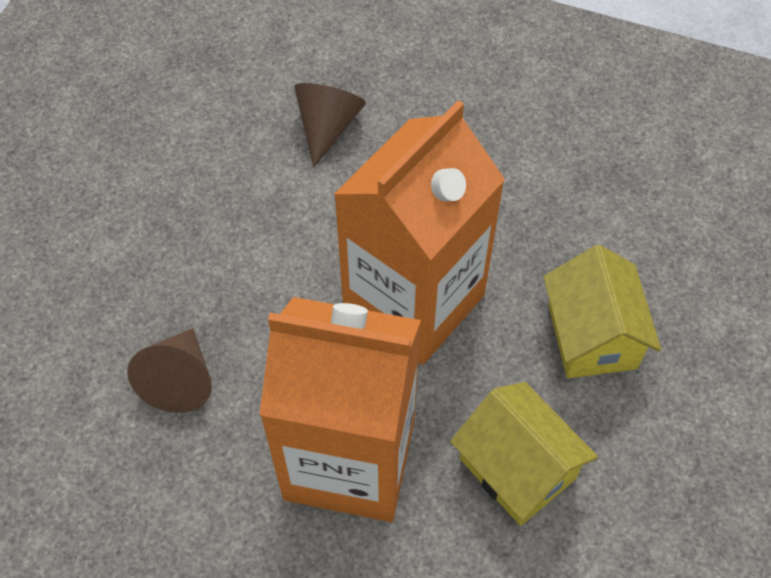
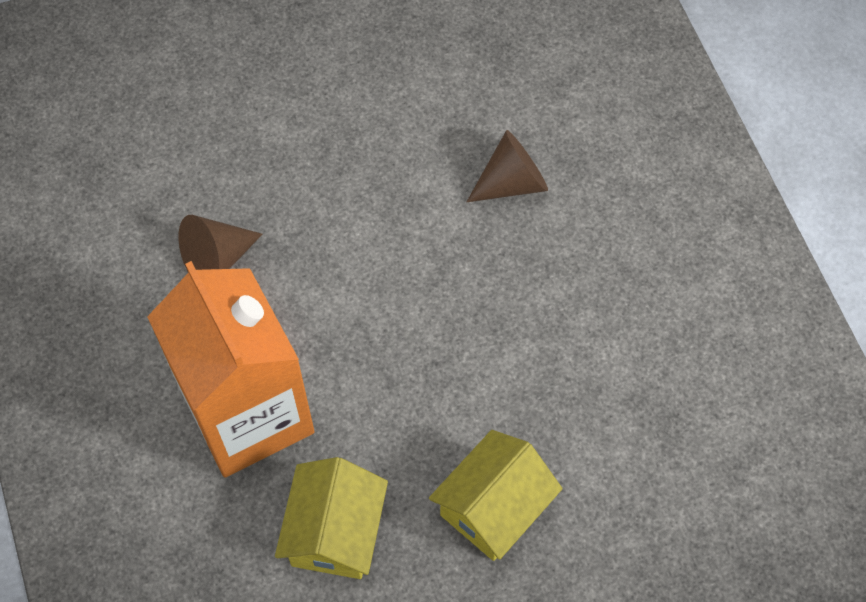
camera: 50 degrees right, 5 degrees up
(414, 301) = (411, 360): orange carton -> none

